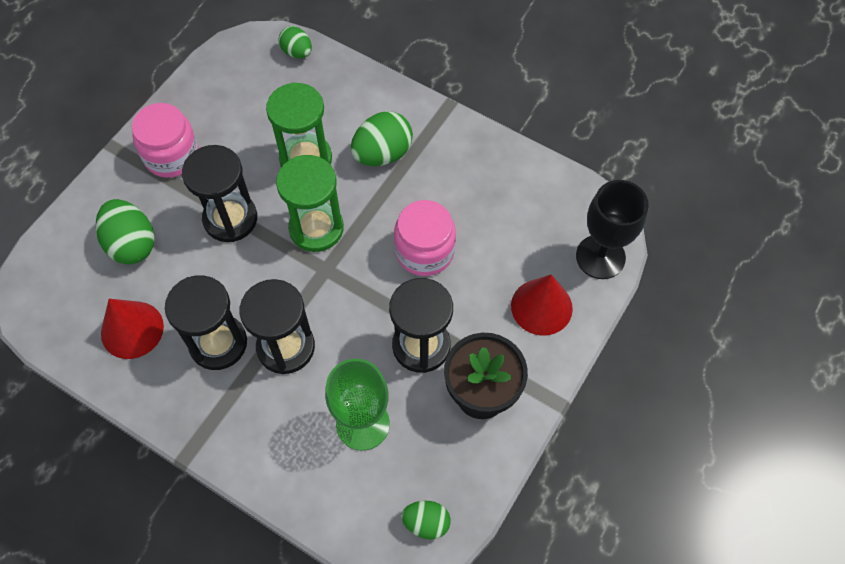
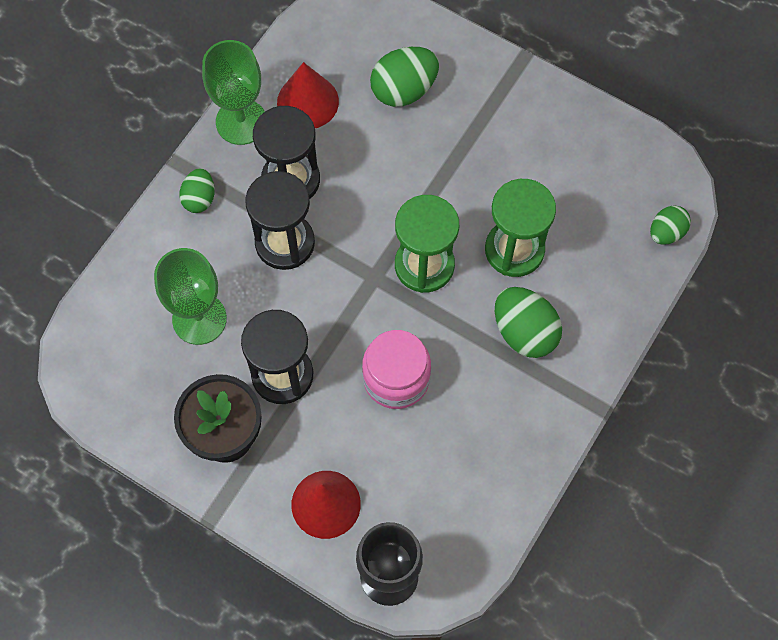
camera: 90 degrees right, 5 degrees up
(146, 392) = (241, 122): none -> green goblet
(172, 155) = (514, 115): pink jar -> none
(230, 219) = (435, 179): black hourglass -> none
(426, 523) = (96, 380): green egg -> green egg (199, 198)

